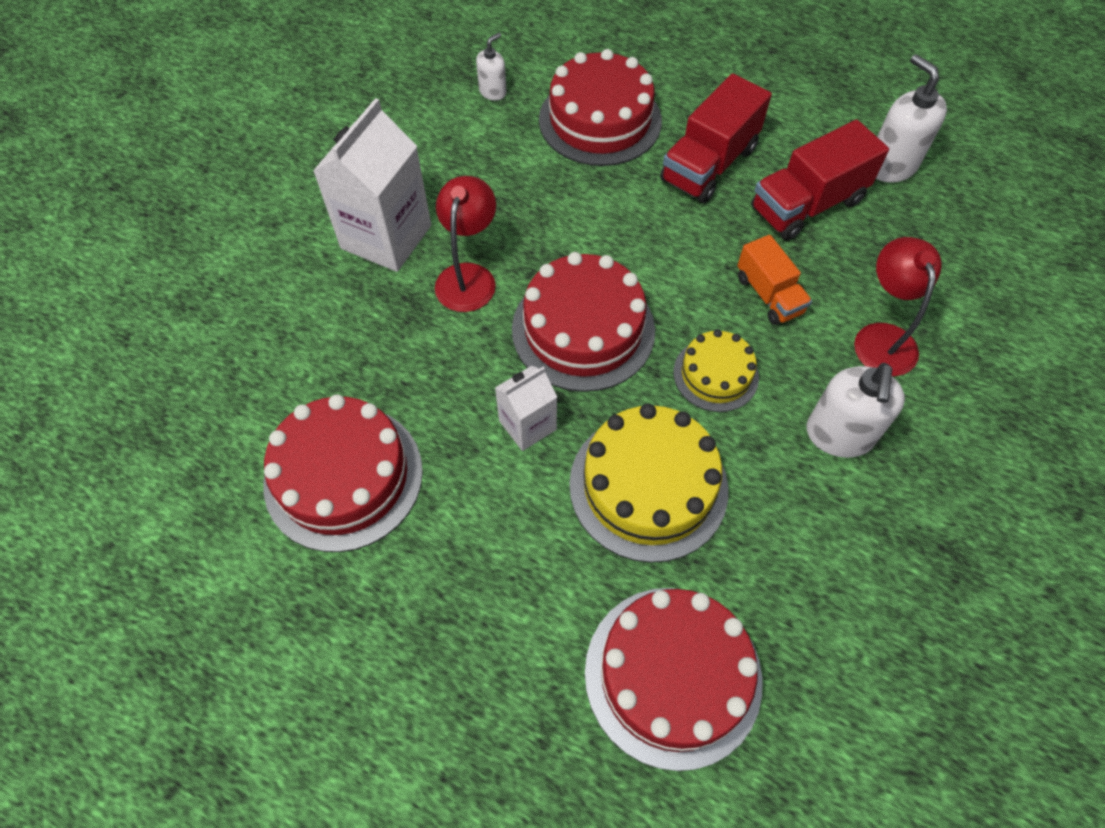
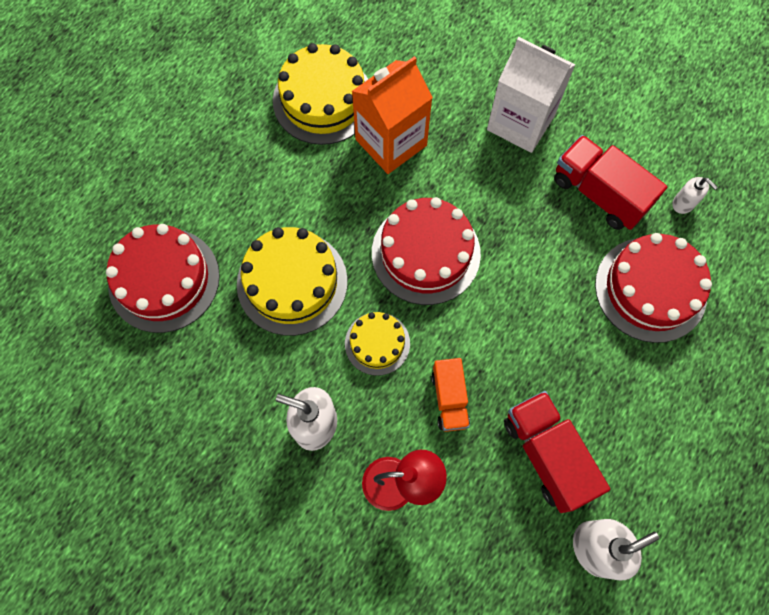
camera: 95 degrees right, 10 degrees up
(343, 476) = (323, 100): red cake -> yellow cake
(418, 380) = (391, 142): none -> orange carton
(468, 276) = (480, 177): red lamp -> none
(527, 425) = (348, 209): white carton -> none
(708, 164) = (596, 375): red truck -> red truck (599, 193)
(769, 295) = (449, 399): orange truck -> orange truck turned 75 degrees counterclockwise

